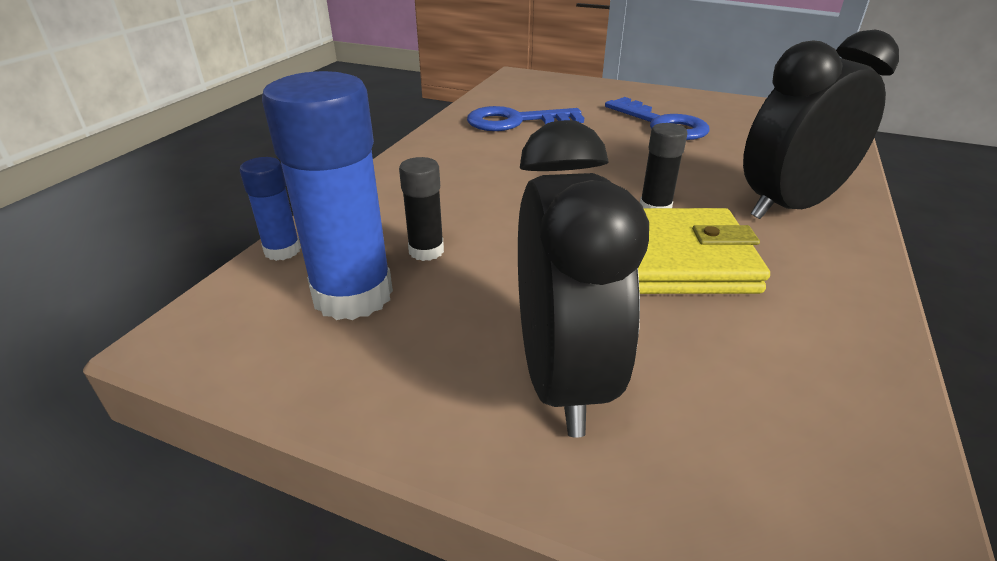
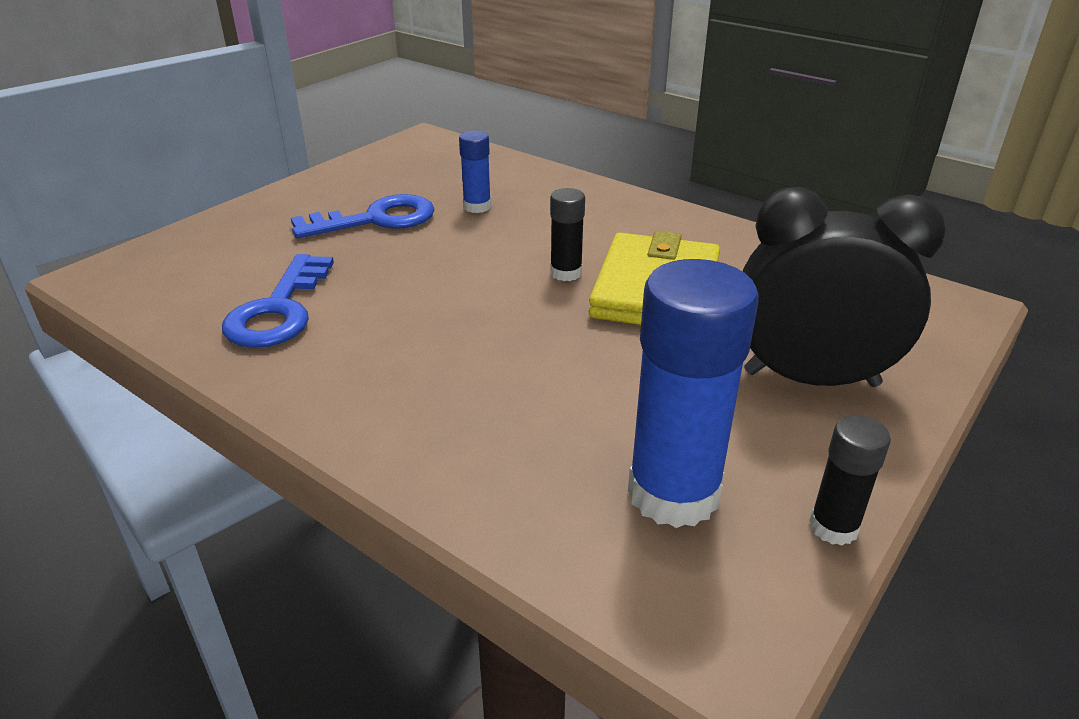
camera: 75 degrees left, 0 degrees up
(282, 250) = (554, 558): blue glue stick -> blue glue stick (477, 207)
(426, 251) = (596, 429): black glue stick -> black glue stick (833, 527)
(788, 206) = (590, 213): black clock -> none

